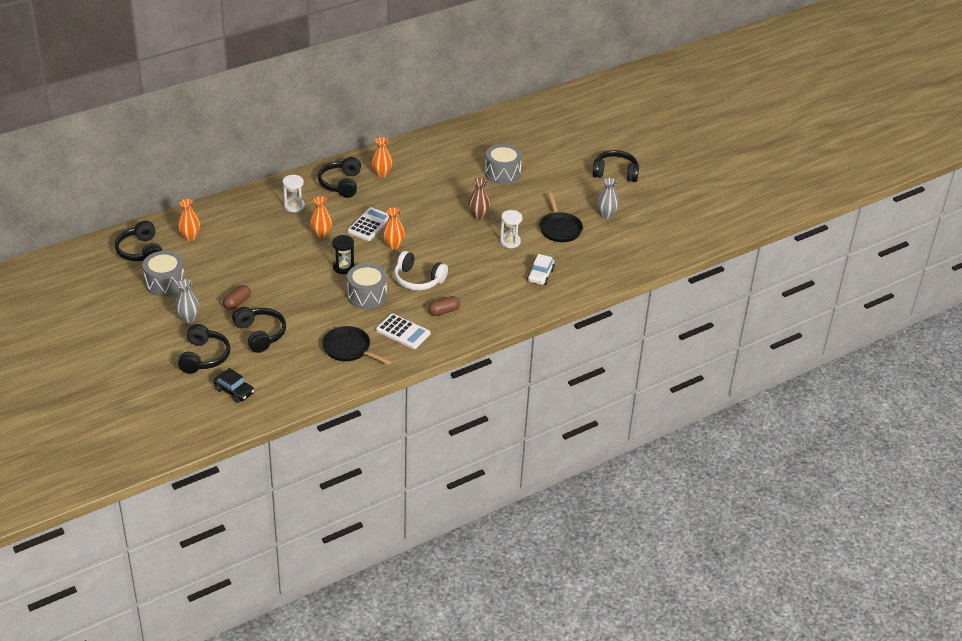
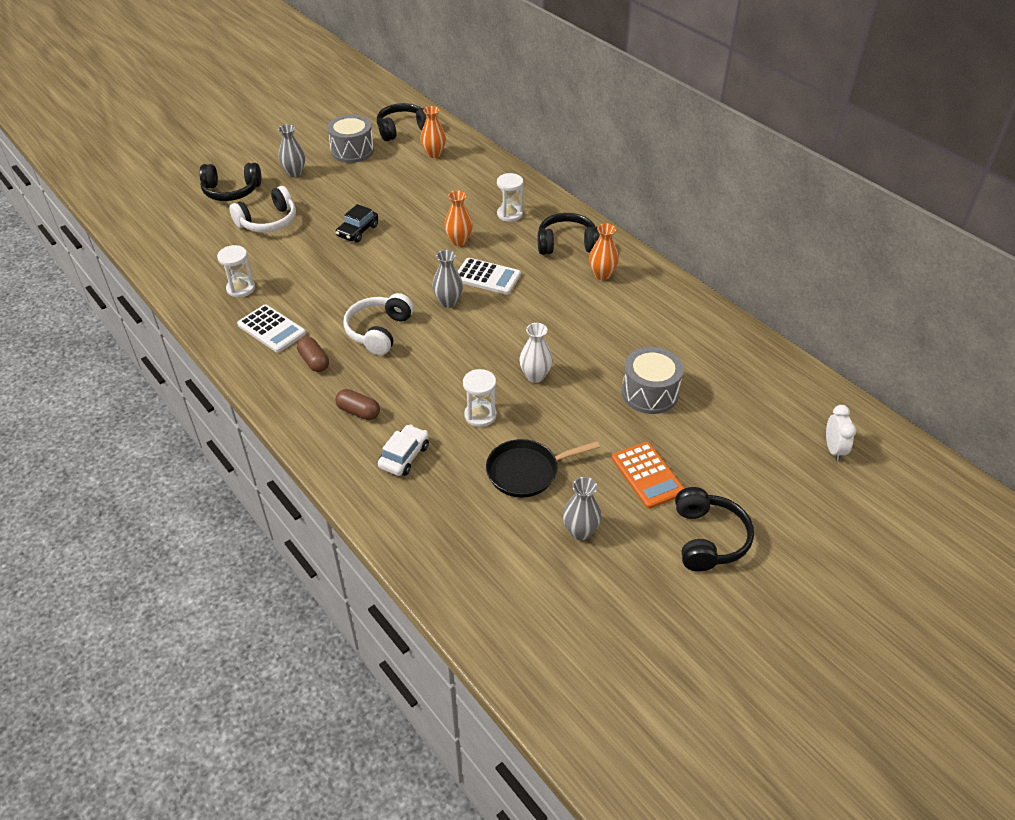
camera: 85 degrees right, 5 degrees up
(234, 391) = (174, 217): black car -> black car (358, 231)
(237, 303) = (322, 199): brown capsule -> brown capsule (358, 412)
(260, 334) = (268, 221): black headphones -> white headphones
(343, 267) = (396, 266): black hourglass -> none
(349, 349) = (241, 288): black pan -> white hourglass
(367, 296) = (342, 291): grey drum -> none
(393, 245) = (448, 302): orange vase -> grey vase
(403, 332) = (271, 329): white calculator -> white calculator turned 75 degrees counterclockwise
(478, 215) = (535, 376): brown vase -> white vase
(540, 275) = (404, 456): white car -> white car turned 105 degrees clockwise
(558, 119) = (833, 449): none -> white clock
(568, 185) = (647, 475): none -> orange calculator

